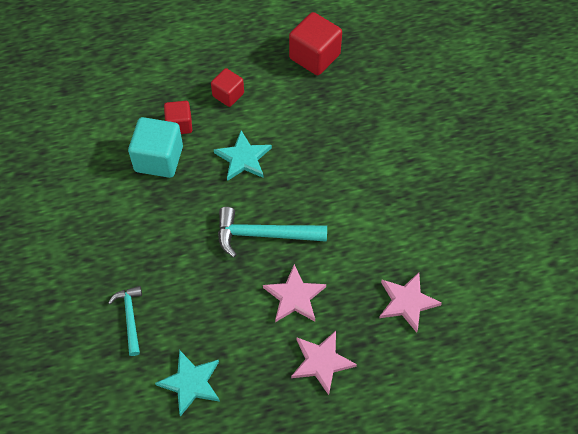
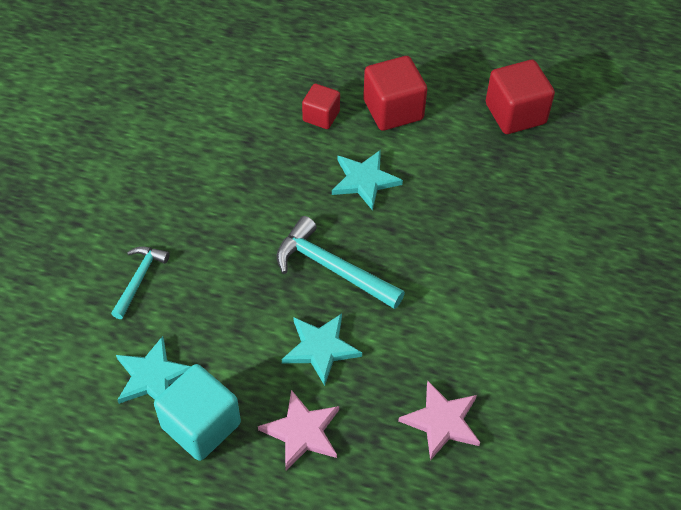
camera: 30 degrees right, 5 degrees down
(159, 159) = (276, 139): turquoise cube -> turquoise cube (201, 425)
(228, 95) = (393, 110): red cube -> red cube, size x1.66
(294, 296) = (320, 348): pink star -> turquoise star

